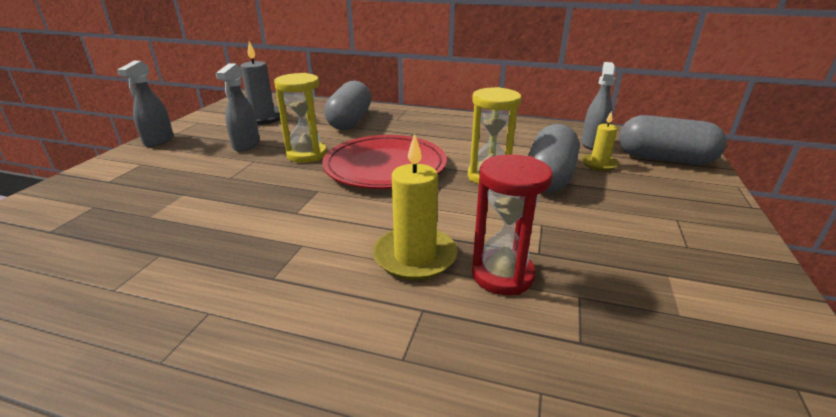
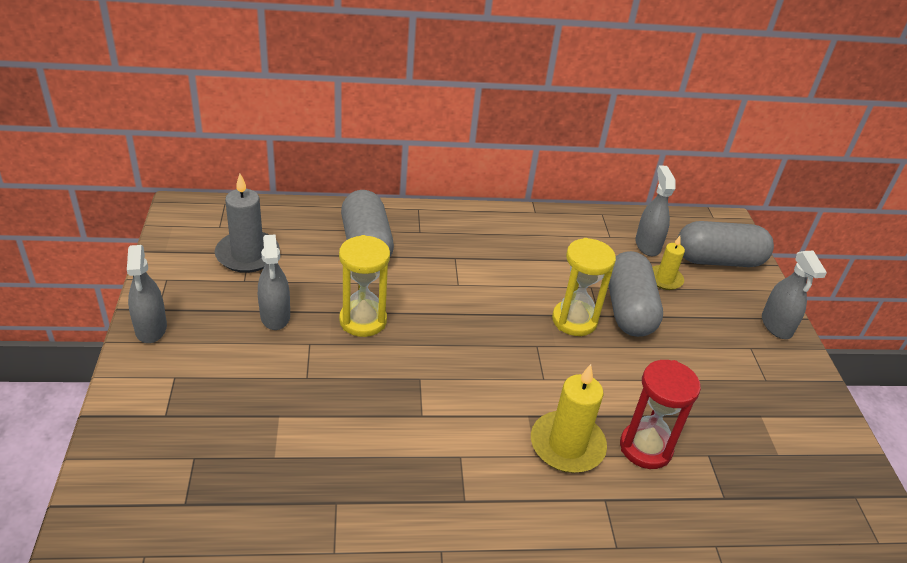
camera: 25 degrees left, 10 degrees up
(385, 166) = (463, 325): red plate -> none
(717, 208) = (776, 326): none -> grey spray bottle

